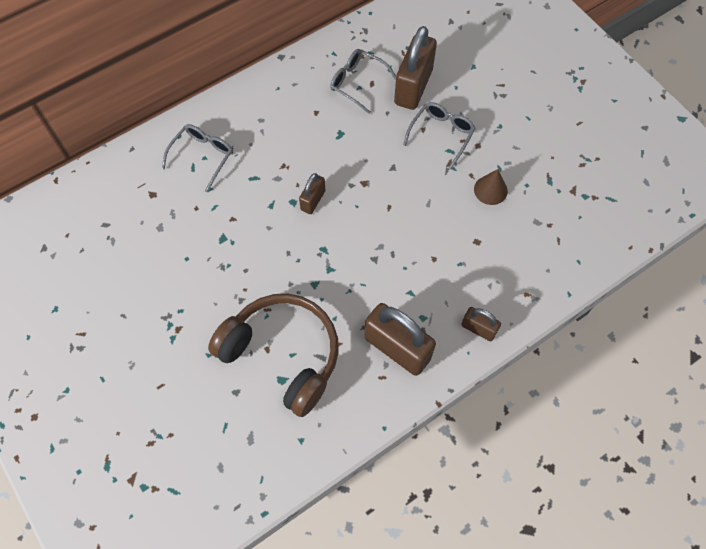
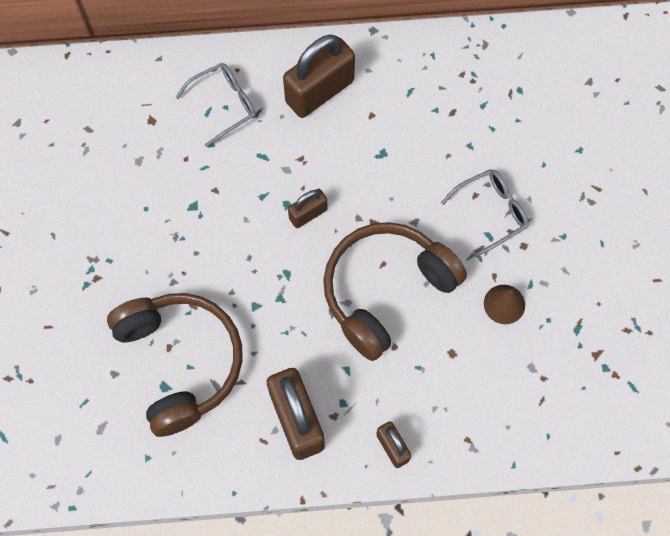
camera: 30 degrees right, 5 degrees up
(357, 83) = (437, 103): grey glasses -> none
(403, 224) = (386, 291): none -> brown headphones
(413, 87) = (495, 140): brown padlock -> brown padlock (319, 91)

